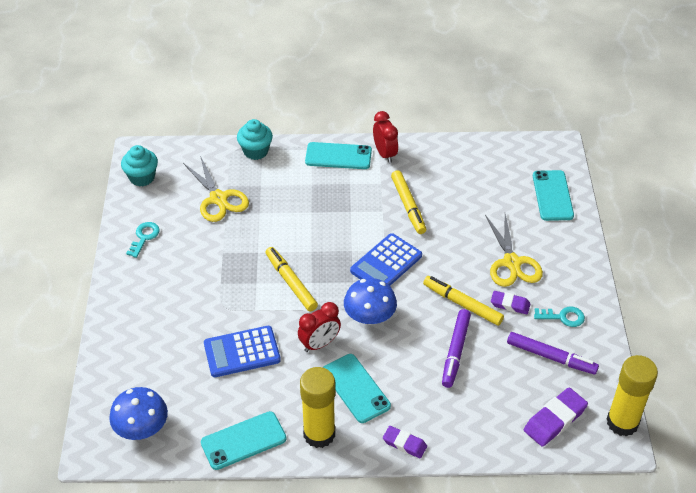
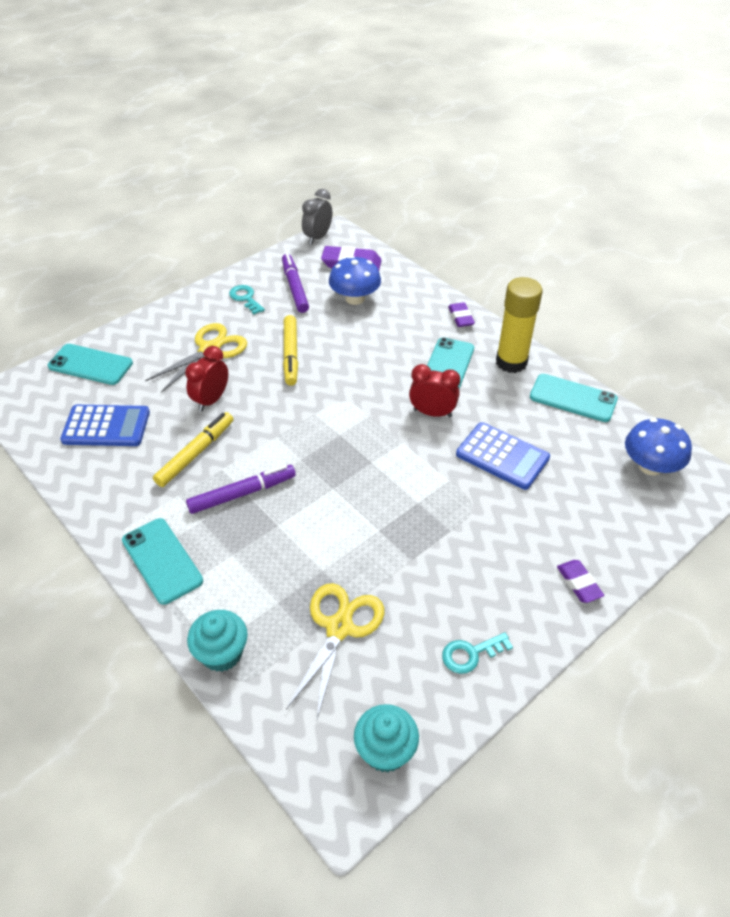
camera: 130 degrees left, 0 degrees up
(291, 282) = (388, 476): yellow marker -> none
(369, 317) = (367, 400): blue mushroom -> blue mushroom (355, 298)
(385, 154) = (123, 520): red clock -> red clock (211, 400)
(386, 263) = (292, 425): blue calculator -> blue calculator (106, 426)
(455, 351) = (346, 334): purple marker -> purple marker (242, 493)
(510, 304) = (262, 329): purple eraser -> purple eraser (579, 583)
(552, 195) = (90, 365): turquoise phone -> turquoise phone turned 60 degrees clockwise
(622, 422) = (318, 237): yellow glue stick -> grey clock

